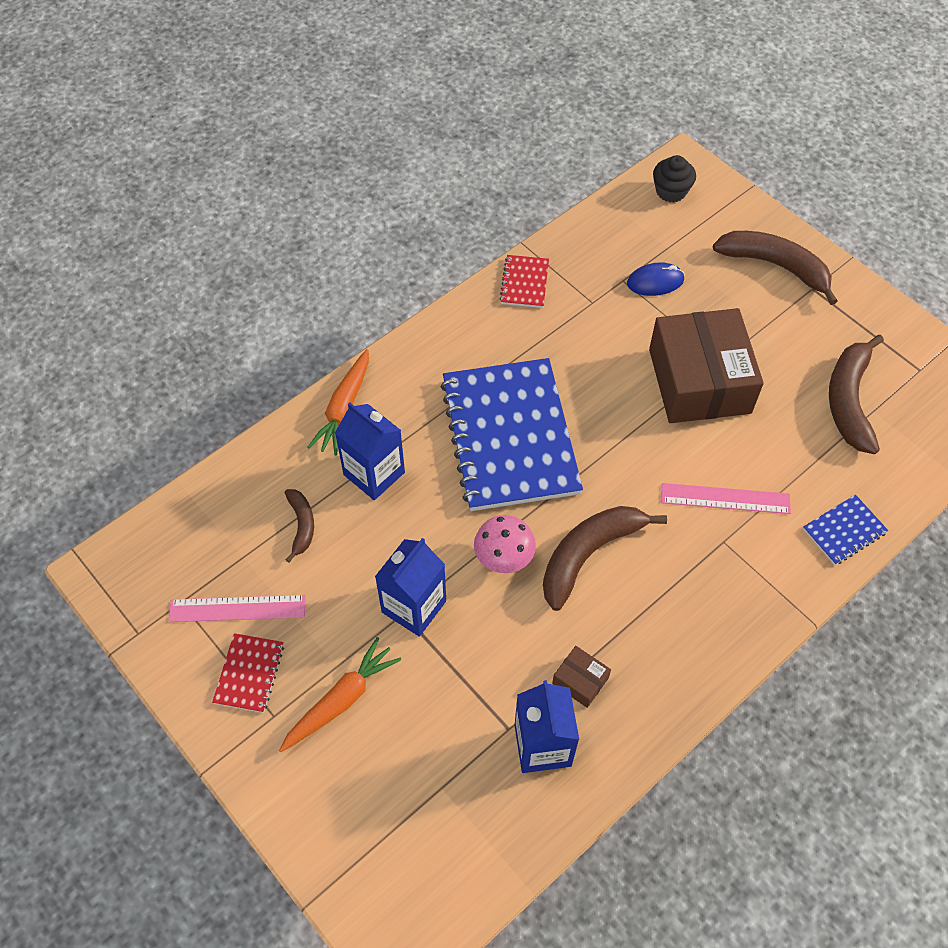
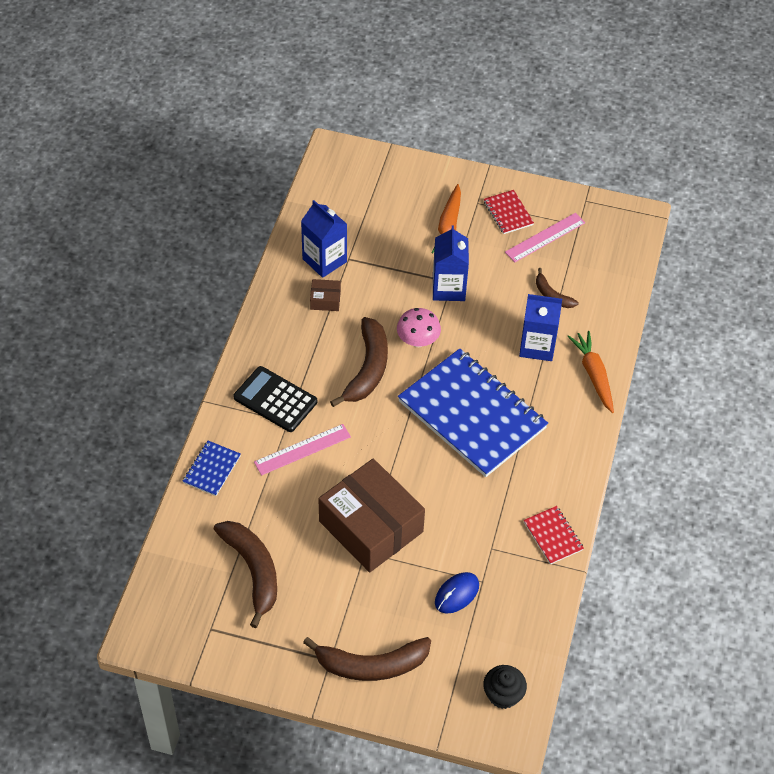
camera: 145 degrees right, 5 degrees down
(724, 576) = (275, 400): none -> black calculator

